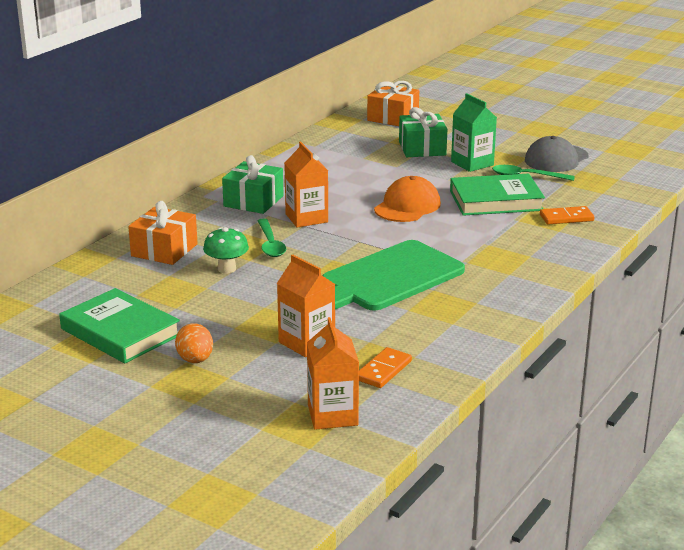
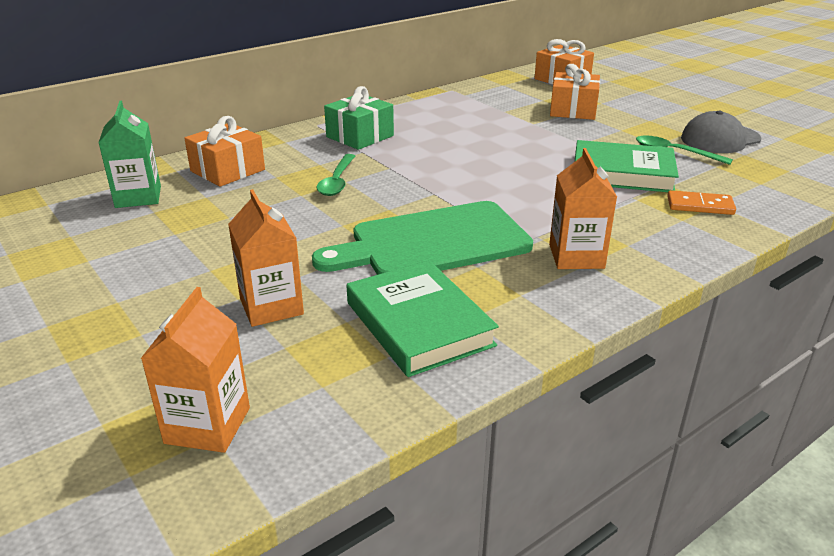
camera: 20 degrees right, 5 degrees up
(120, 332) = (90, 251): green book -> green book (419, 324)
(195, 360) = (128, 302): orange egg -> none
(227, 269) = (268, 200): green mushroom -> none
(306, 218) = (398, 161): orange carton -> orange carton (576, 256)
(383, 370) = (330, 369): orange domino -> none
(407, 206) = (516, 164): orange cap -> none
(422, 148) = (573, 110): green gift -> orange gift
(472, 163) = (618, 131): green carton -> green carton (138, 197)

